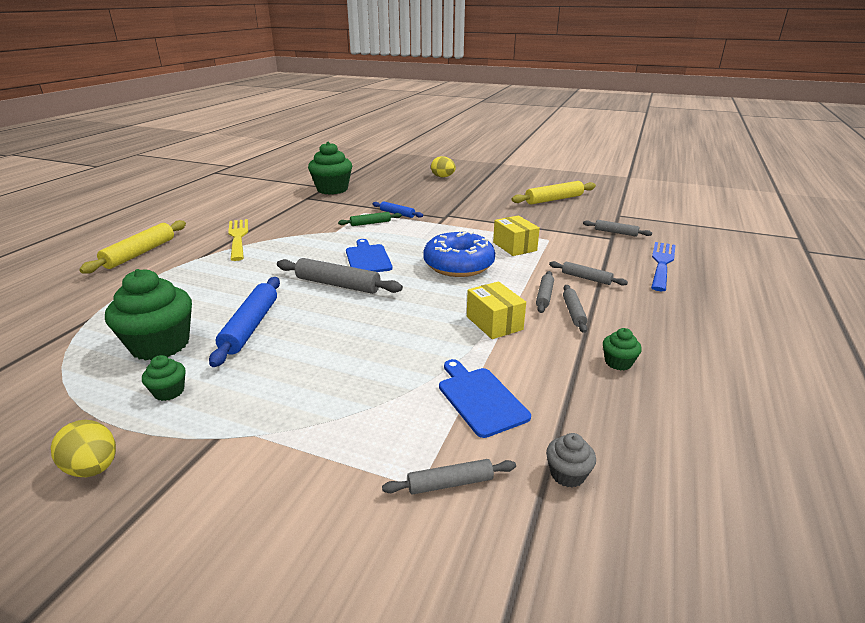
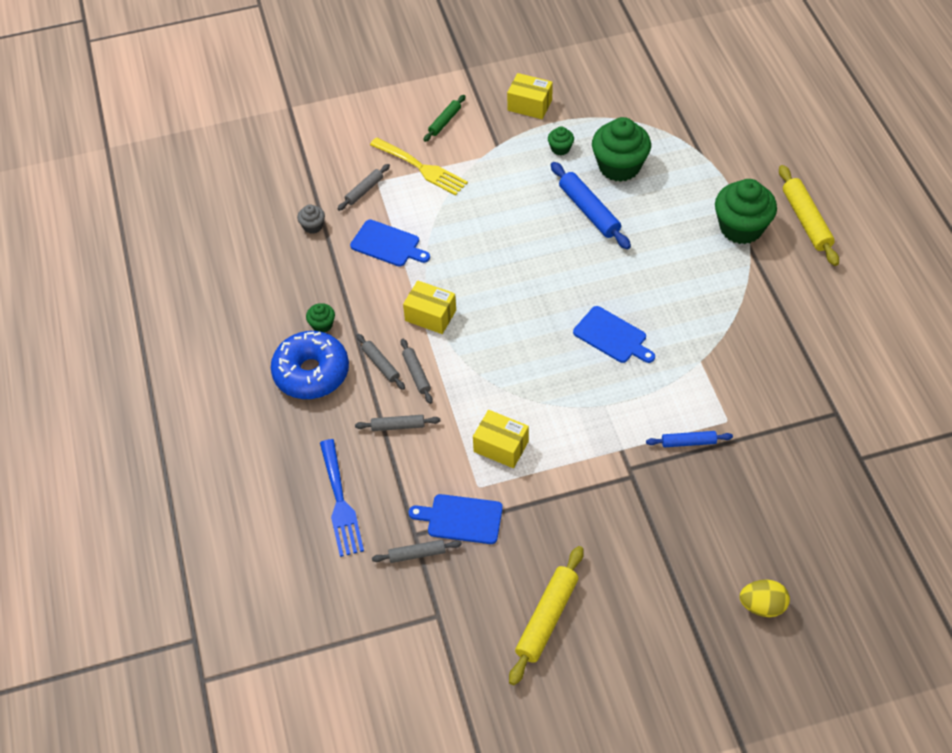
camera: 145 degrees right, 25 degrees up
(93, 468) = (529, 105): yellow egg -> yellow box
(238, 237) = (770, 292): yellow fork -> yellow fork (421, 168)
(332, 189) = (843, 456): green cupcake -> green cupcake (741, 228)
(337, 285) = (590, 286): grey rolling pin -> none
(370, 223) = (689, 401): green rolling pin -> green rolling pin (445, 122)
(458, 265) = (523, 376): blue donut -> blue donut (311, 372)
(573, 234) = (461, 519): none -> blue cutting board

